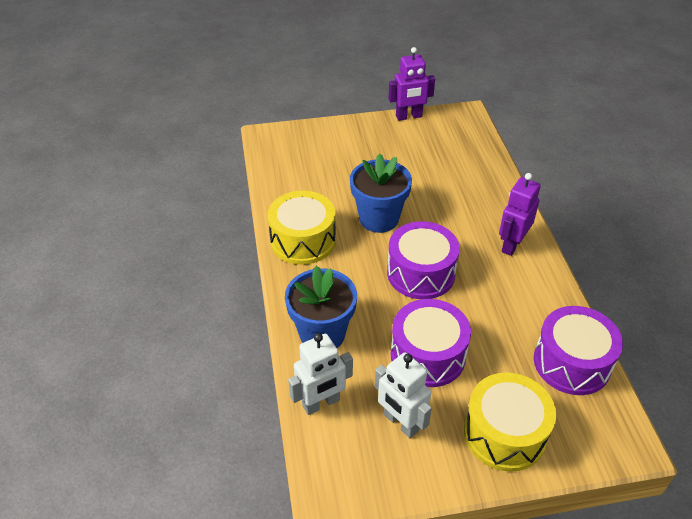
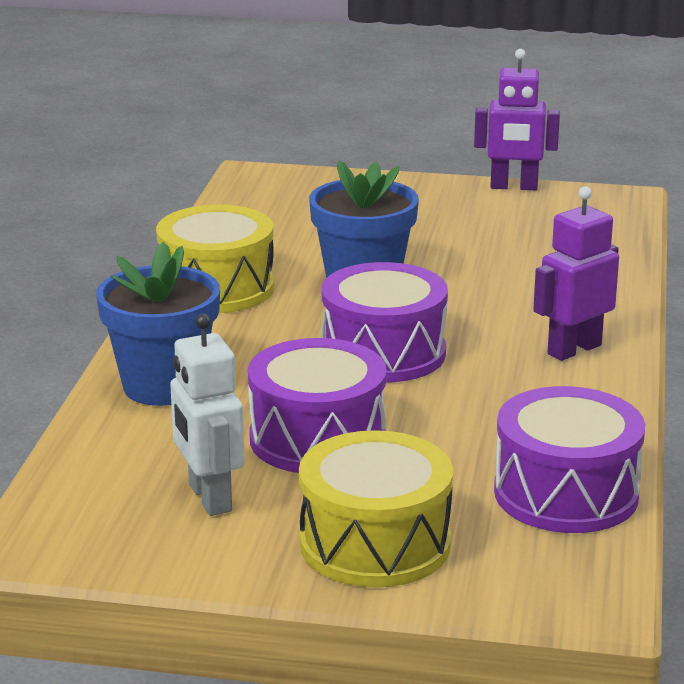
camera: 20 degrees right, 20 degrees down
(321, 403) = (100, 454): white robot -> none

